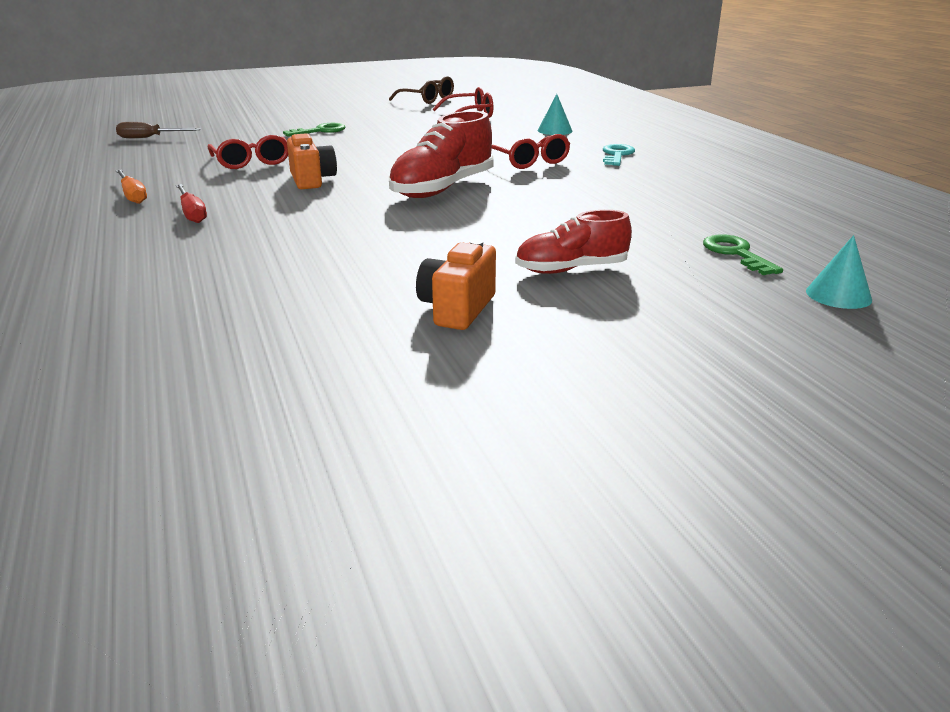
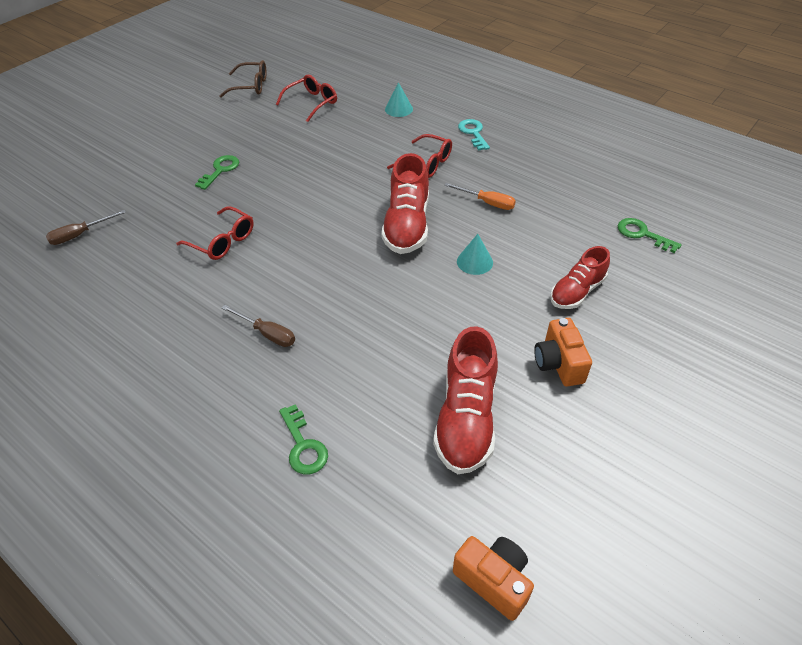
camera: 30 degrees left, 20 degrees up
(95, 279) = (303, 446): none -> green key
(132, 195) = (187, 330): orange screwdriver -> orange screwdriver (487, 203)
(192, 213) = (267, 333): red screwdriver -> brown screwdriver
(280, 312) = (466, 418): none -> red shoe
(311, 180) = (302, 250): orange camera -> orange camera (493, 580)
(838, 295) = (720, 256): turquoise cone -> turquoise cone (474, 262)

